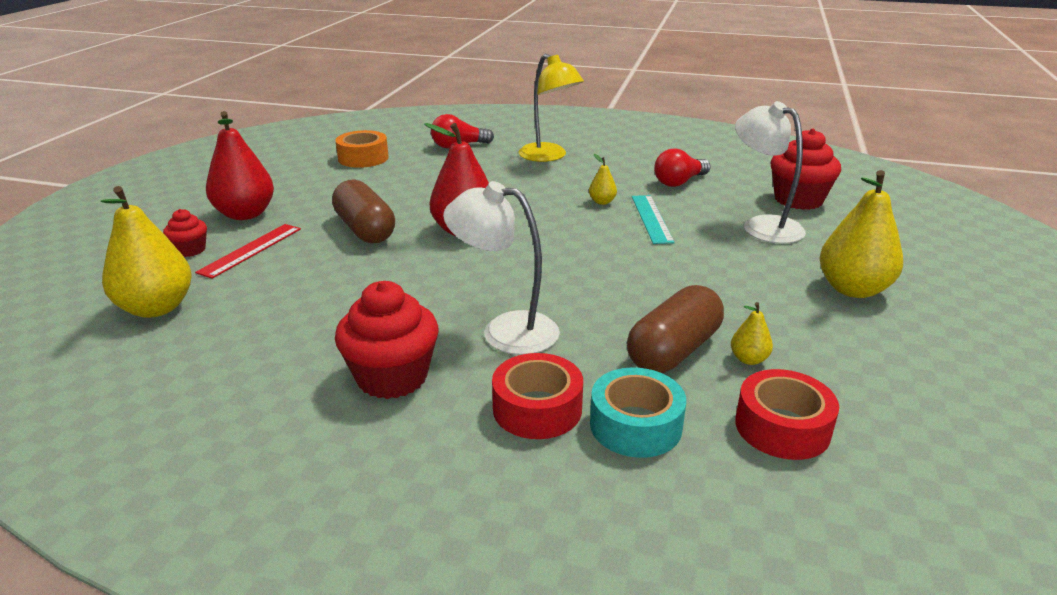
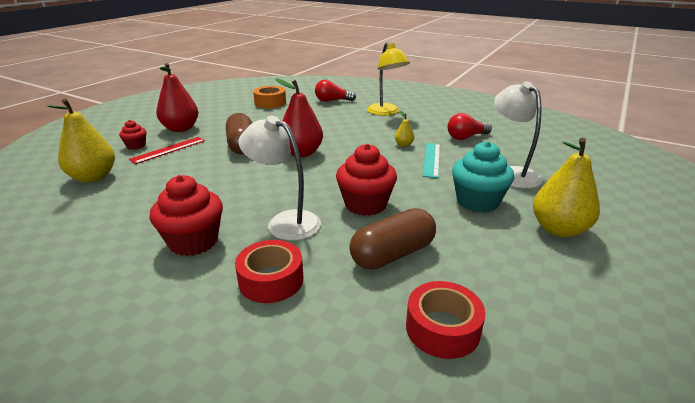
camera: 15 degrees right, 0 degrees up
(635, 425) = (331, 305): turquoise tape -> none
(740, 268) = (477, 201): none -> turquoise cupcake
(748, 359) = (445, 270): yellow pear -> none
(798, 200) = (549, 158): red cupcake -> red cupcake (365, 204)

